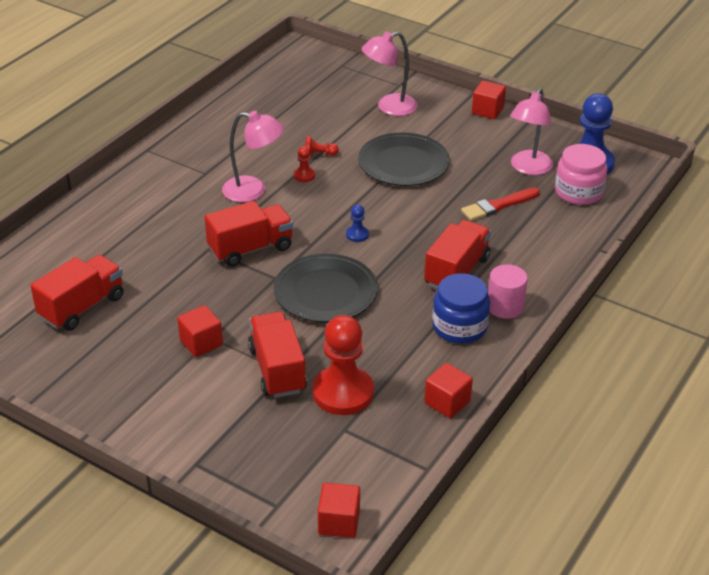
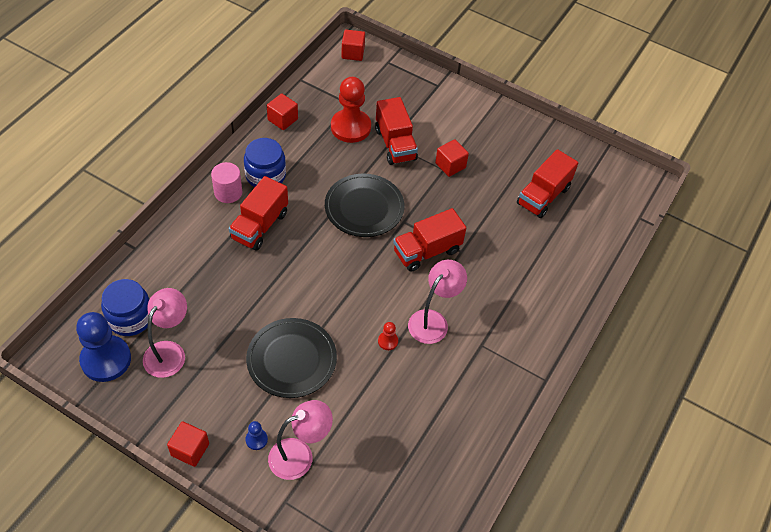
camera: 175 degrees right, 15 degrees up
(253, 191) = (433, 320): pink lamp -> pink lamp turned 120 degrees clockwise
(319, 154) = (375, 372): red pawn -> none
(357, 234) = (339, 266): blue pawn -> blue pawn (256, 439)
(498, 205) = (210, 300): red brush -> none
(578, 192) = (130, 318): pink jar -> blue jar

